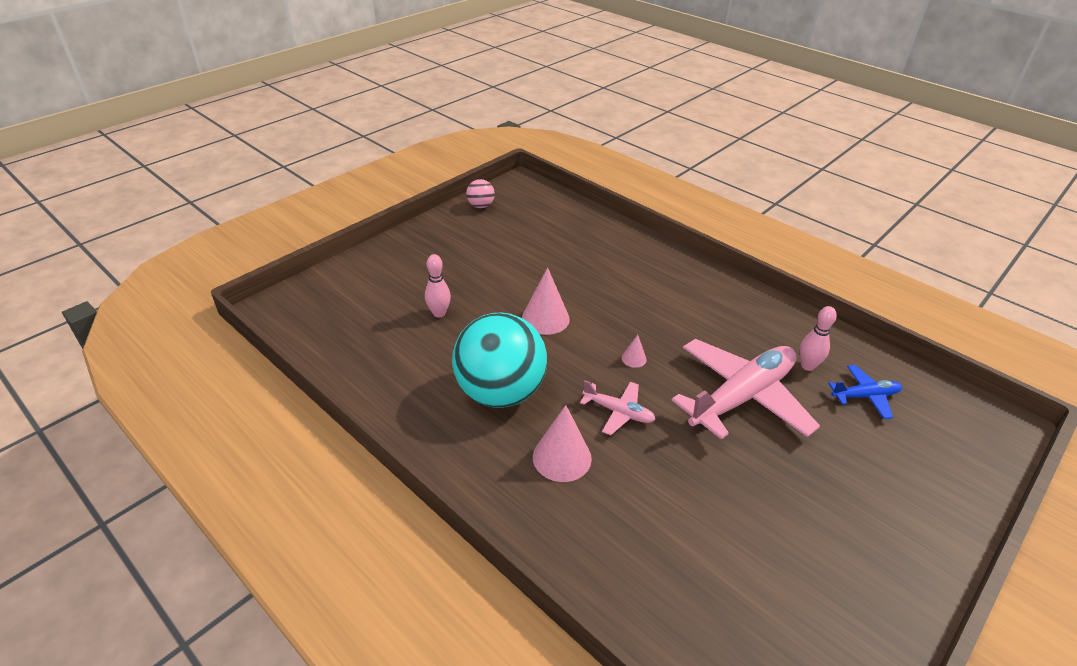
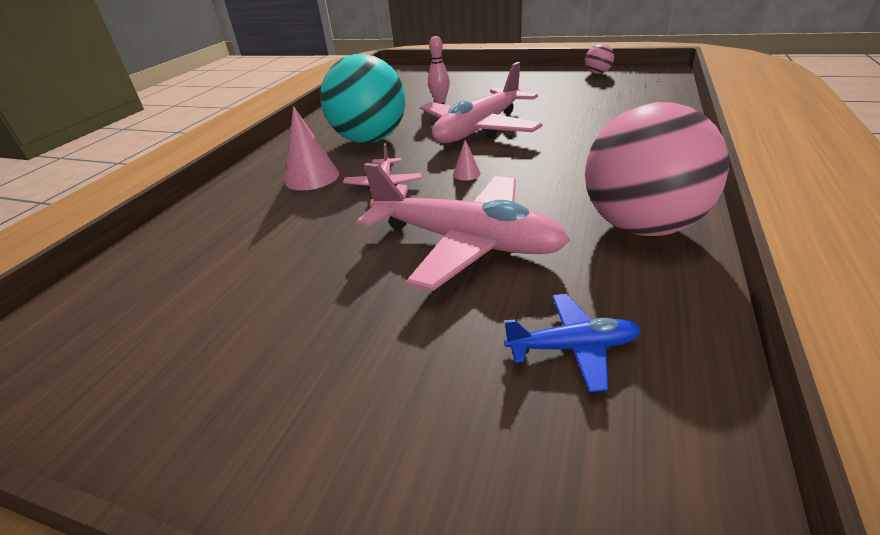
camera: 70 degrees right, 5 degrees down
(545, 318) = (479, 129): pink cone -> pink plane
(761, 318) = (641, 226): none -> pink ball
(807, 366) = (583, 280): pink bowling pin -> none
(865, 396) = (573, 347): blue plane -> blue plane turned 60 degrees counterclockwise

